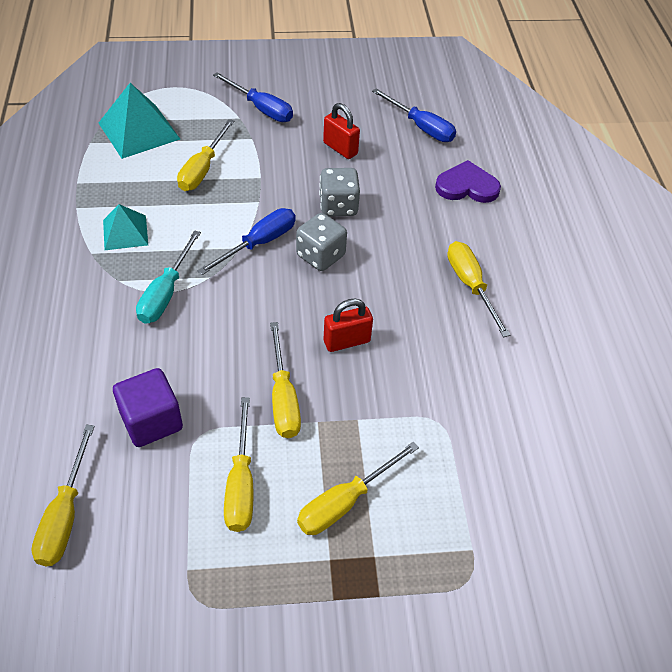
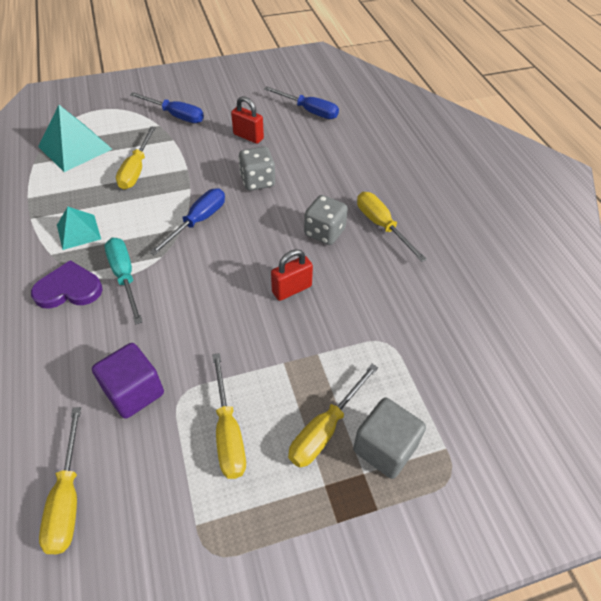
camera: 10 degrees left, 0 degrees up
(166, 293) = (125, 277): turquoise screwdriver -> turquoise screwdriver turned 150 degrees clockwise
(283, 398) = (248, 348): yellow screwdriver -> none
(320, 256) = (252, 223): grey dice -> grey dice (324, 232)
(405, 535) = (385, 448): none -> grey cube
(467, 186) = (357, 150): purple heart -> purple heart (69, 289)

